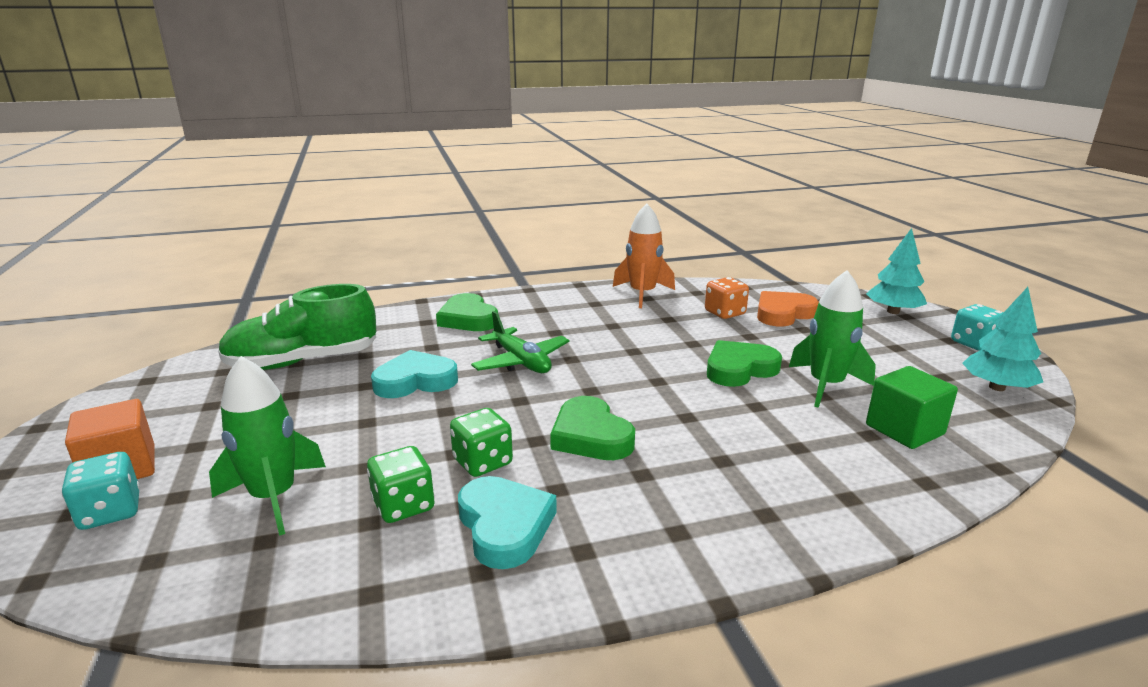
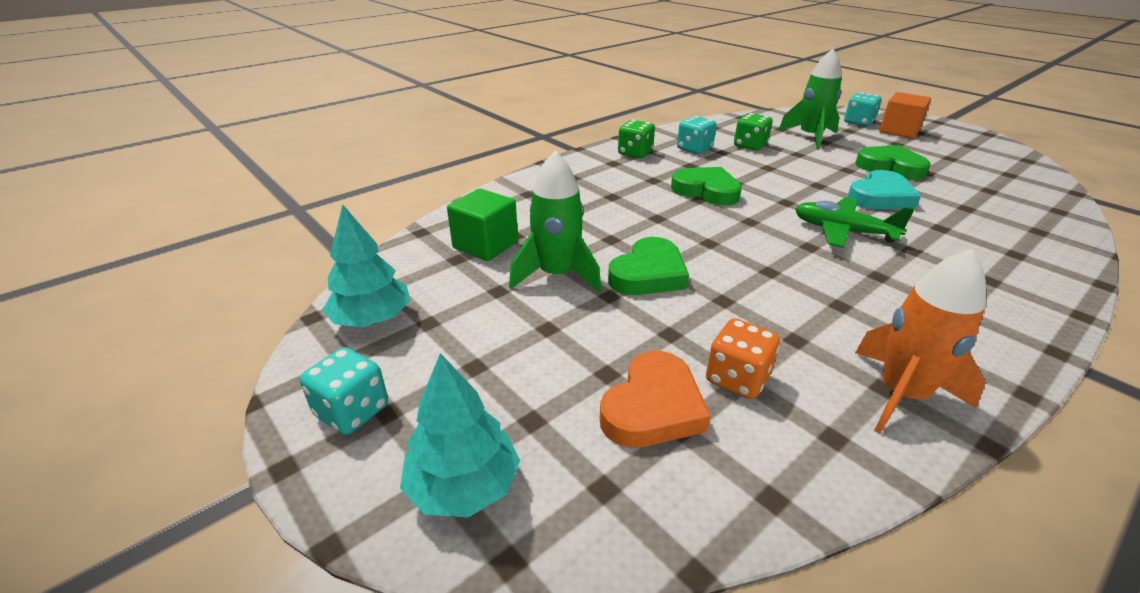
camera: 155 degrees right, 10 degrees up
(303, 361) = (986, 191): green shoe -> none
(468, 319) = (991, 269): green heart -> green heart (890, 167)
(483, 462) = (745, 166): green dice -> green dice (635, 153)
(504, 526) = (694, 149): turquoise heart -> turquoise dice

